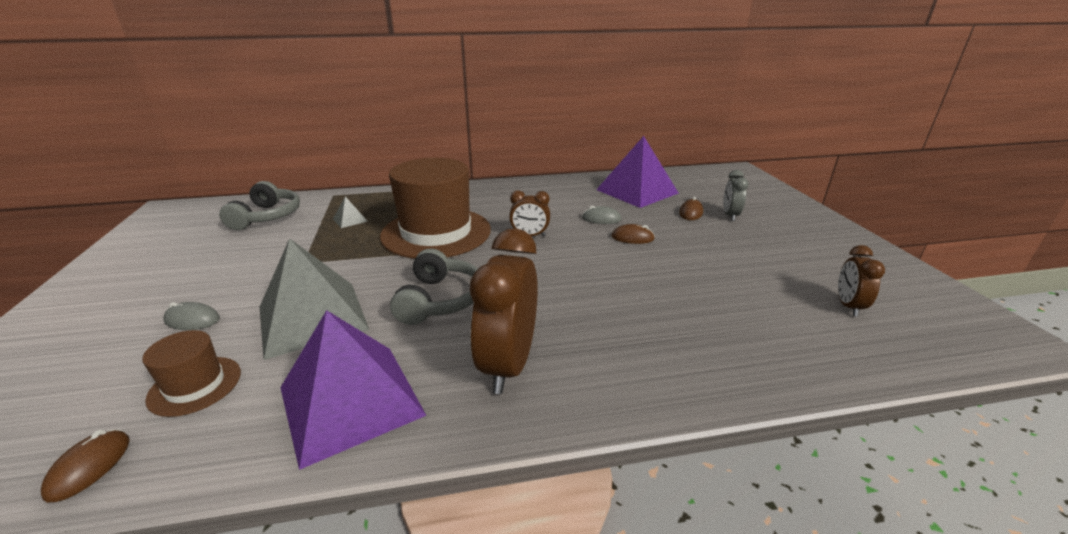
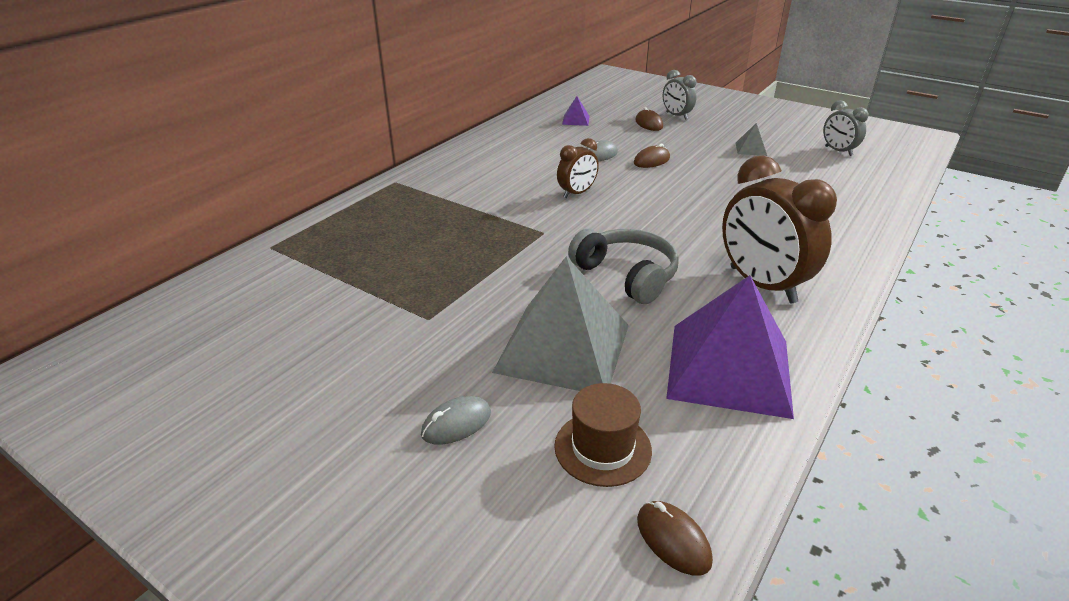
camera: 45 degrees left, 5 degrees up
(267, 217) = (246, 307): grey headphones -> none
(350, 220) = (368, 260): grey pyramid -> grey pyramid (751, 149)
(436, 232) = (491, 228): brown hat -> none
(637, 191) = (576, 120): purple pyramid -> purple pyramid, size x0.40
(848, 306) = (838, 151): brown clock -> grey clock

